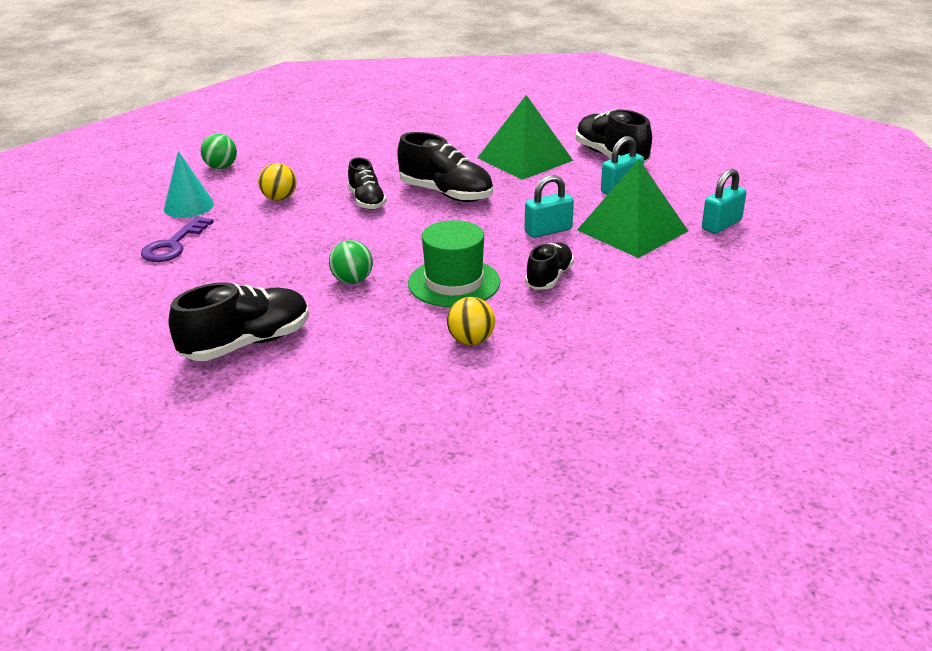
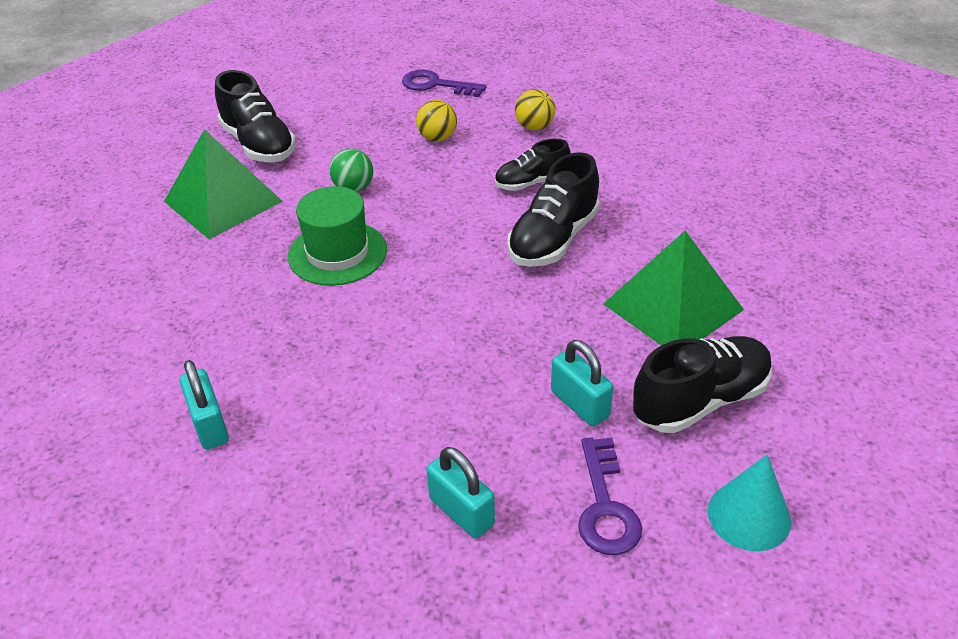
camera: 90 degrees right, 10 degrees up
(189, 206) = (515, 80): turquoise cone -> turquoise cone (749, 516)
(221, 167) = (609, 84): green ball -> none
(471, 341) = (225, 268): yellow ball -> yellow ball (437, 138)
(548, 230) = (452, 325): turquoise padlock -> turquoise padlock (209, 425)
(549, 278) = (335, 324): black shoe -> none
(632, 230) = (448, 406): green pyramid -> green pyramid (223, 201)
(701, 184) = (605, 506): none -> purple key

